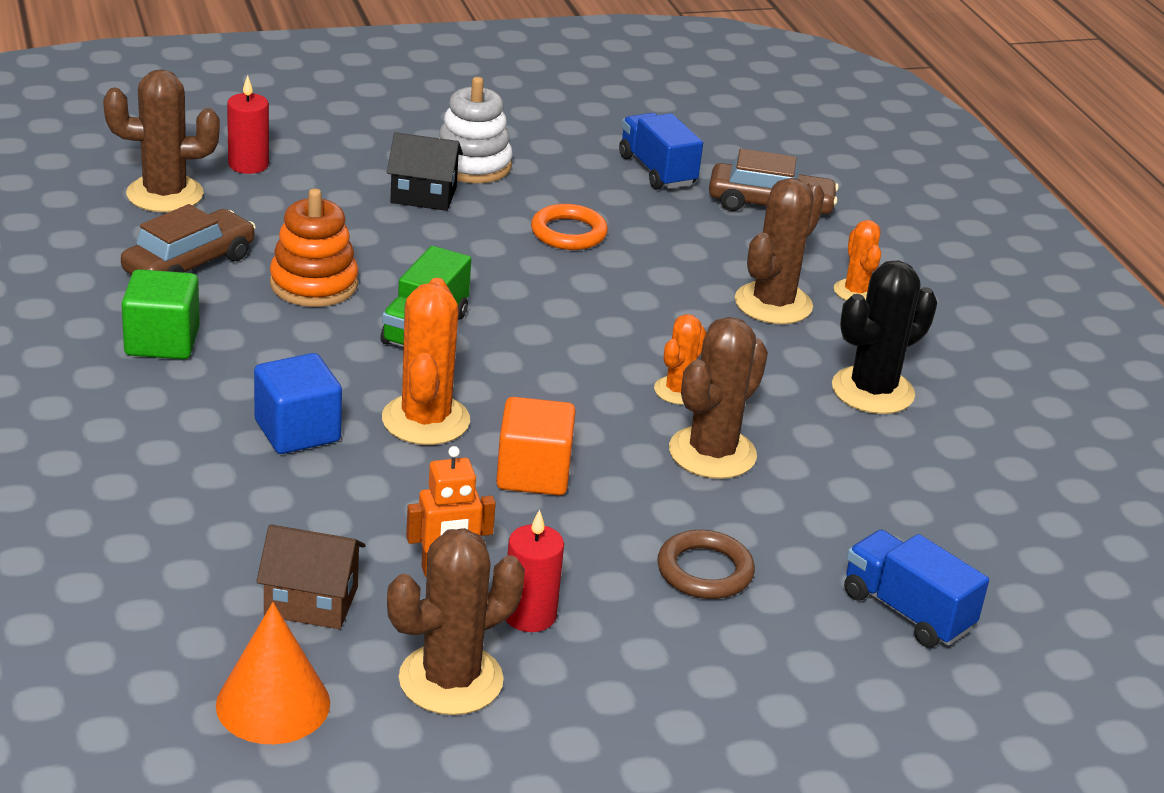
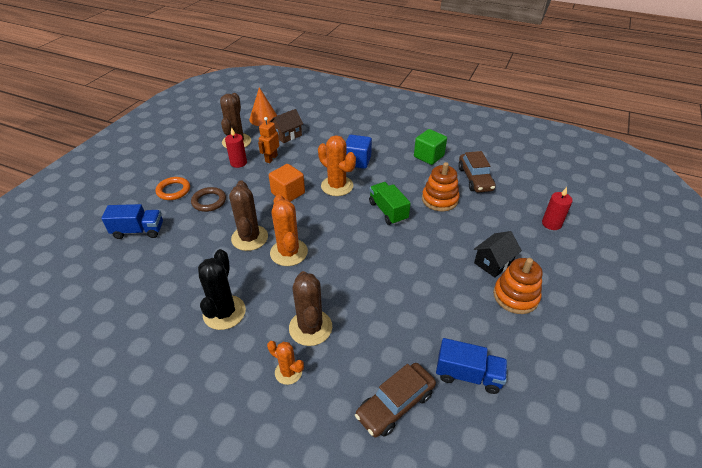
camera: 135 degrees right, 10 degrees up
(165, 194) = (534, 193): brown cactus -> none
(472, 165) = (515, 296): white stacking toy -> orange stacking toy
(568, 233) = (427, 293): orange ring -> orange ring (173, 190)
(678, 391) = (289, 252): orange cactus -> orange cactus, size x1.70

